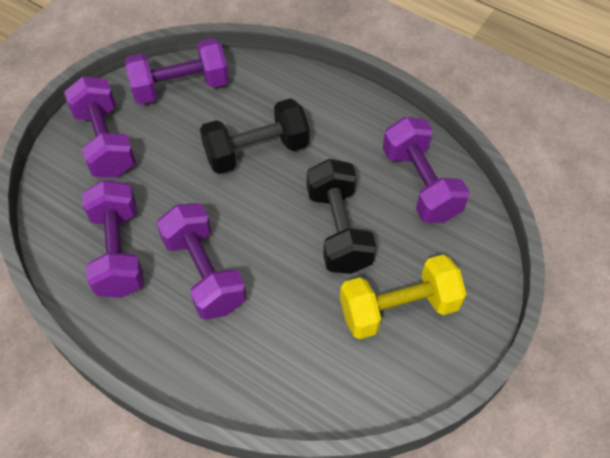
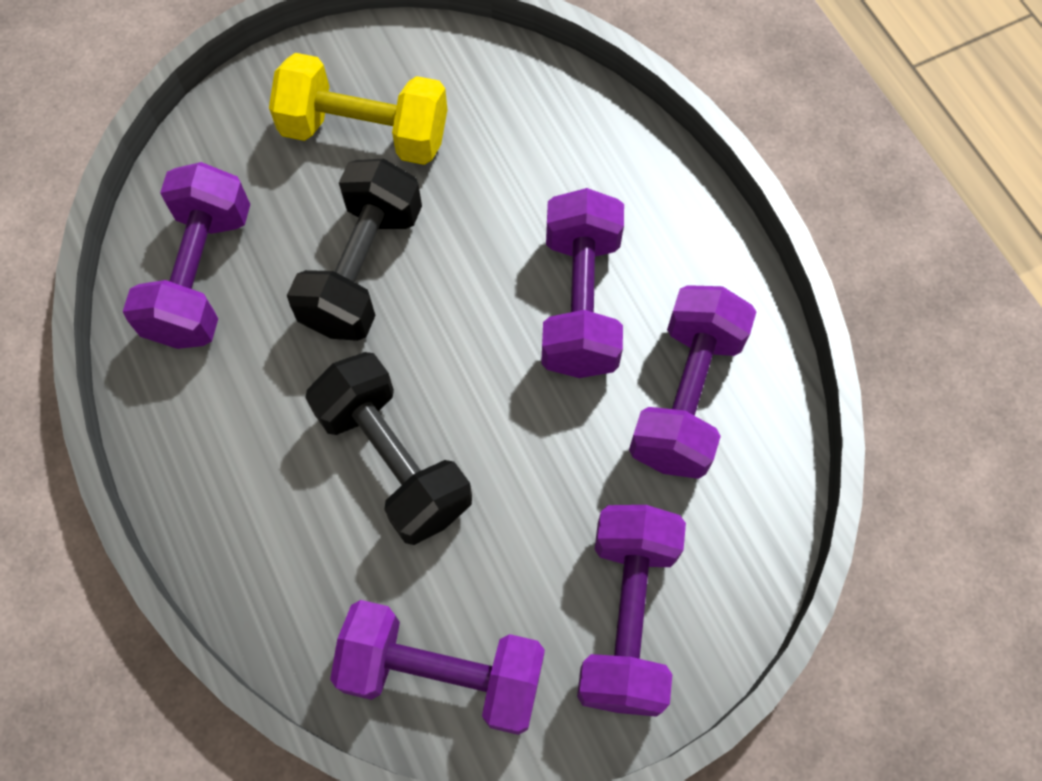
camera: 150 degrees left, 10 degrees up
(256, 151) = (394, 461): black dumbbell -> black dumbbell turned 45 degrees clockwise

